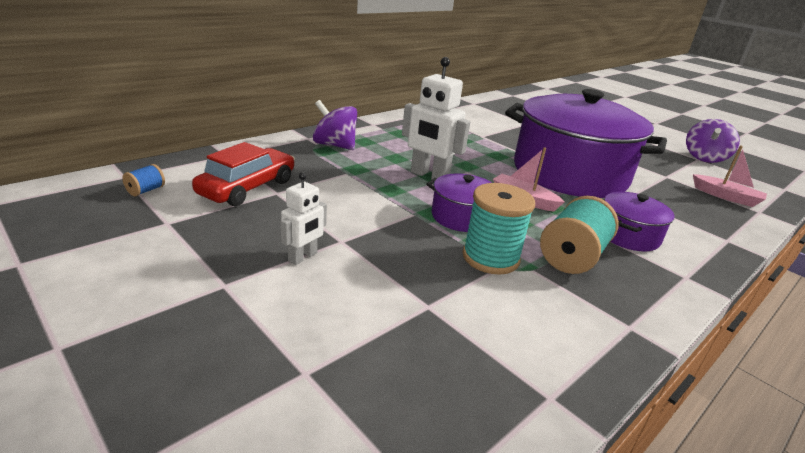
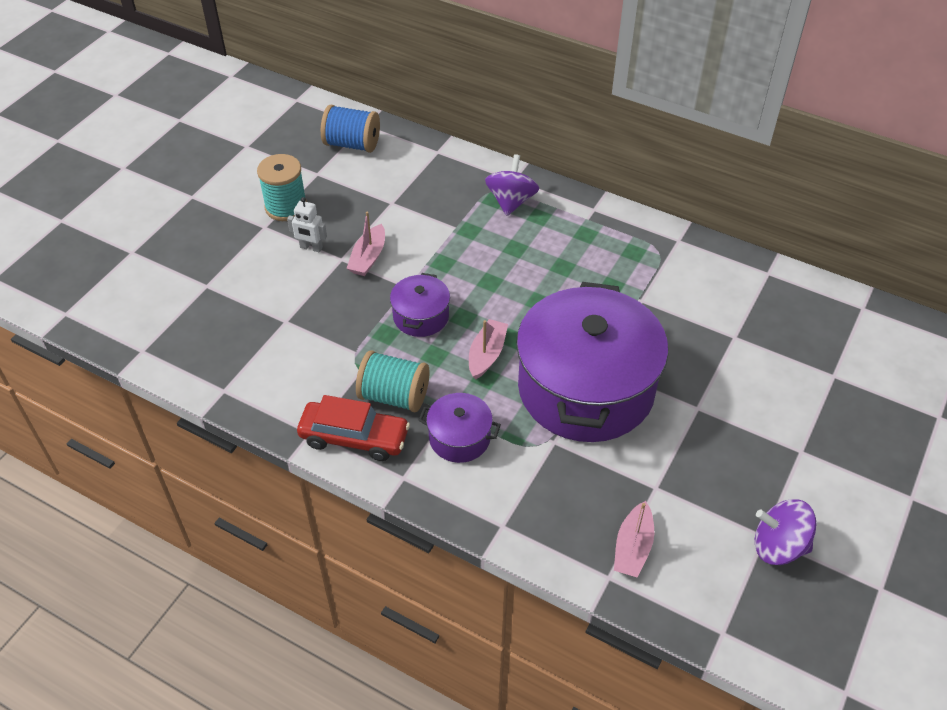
camera: 75 degrees right, 20 degrees up
(146, 190) = (352, 144): blue spool -> blue spool, size x2.16
(247, 188) = (389, 186): red car -> red car (354, 438)
(353, 224) = (368, 258): none -> pink boat
(429, 176) = (490, 280): white robot -> none
(490, 258) = (363, 344): turquoise spool -> turquoise spool (286, 207)

